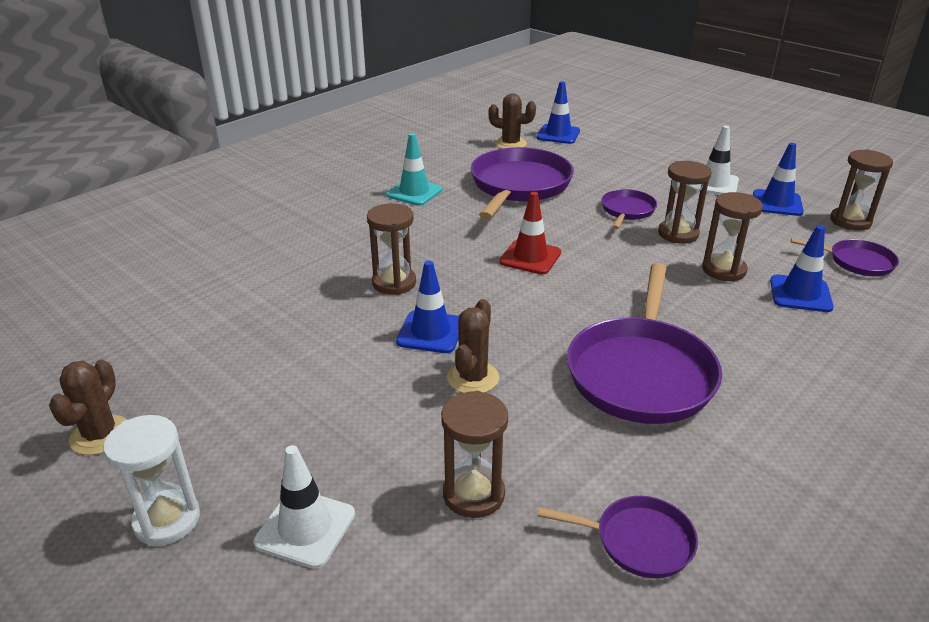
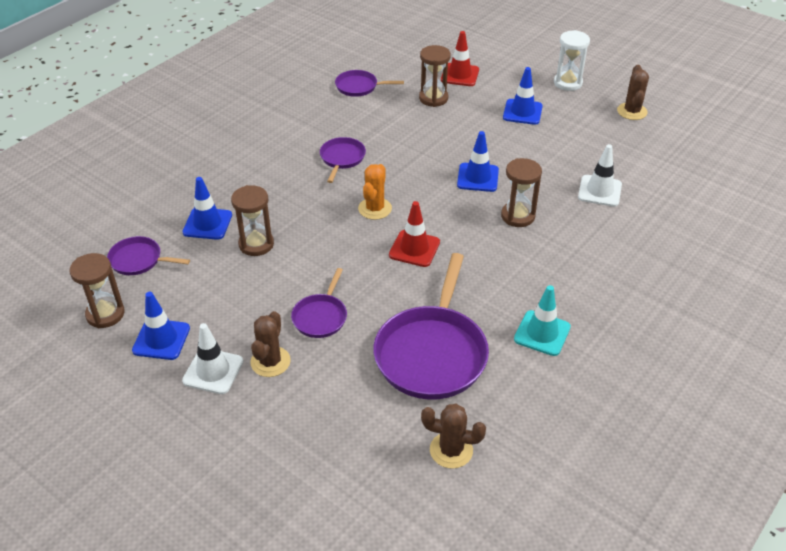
camera: 175 degrees right, 10 degrees up
(305, 528) = (505, 83): white traffic cone -> white traffic cone (599, 191)
(400, 565) = (460, 75): none -> red traffic cone
(473, 378) = (444, 150): brown cactus -> brown cactus (270, 362)
(558, 134) = (386, 484): blue traffic cone -> blue traffic cone (522, 112)
(581, 300) = (375, 209): none -> orange cactus
(641, 373) = (342, 158): purple pan -> purple pan, size x0.51
(678, 234) = (280, 285): brown hourglass -> none

